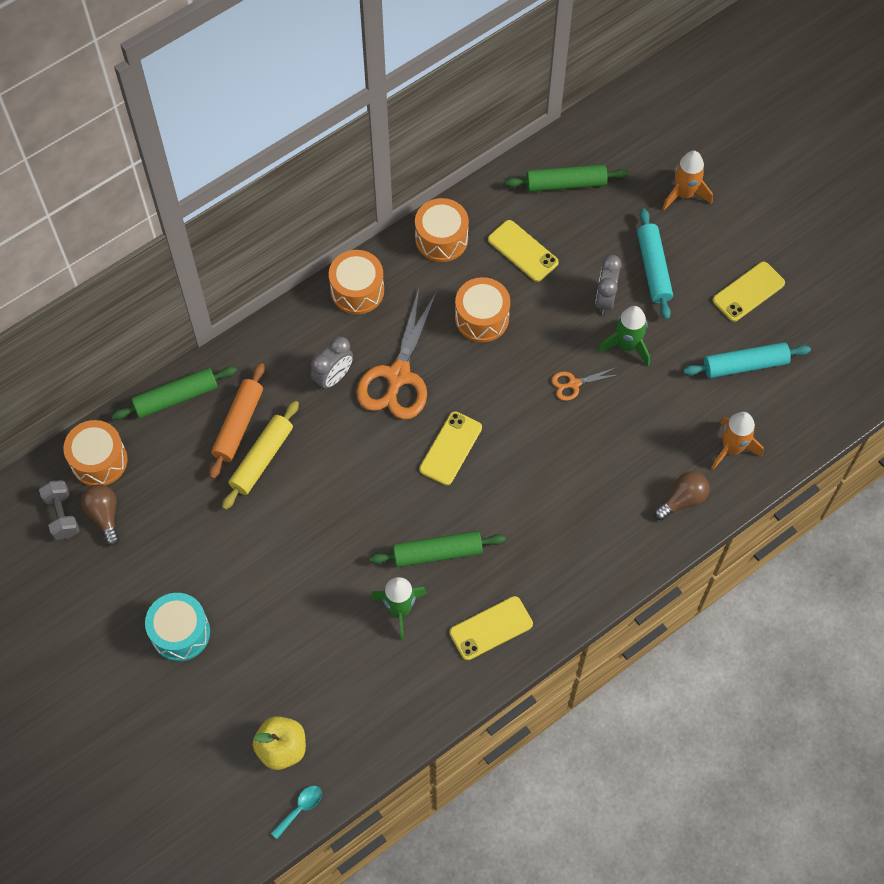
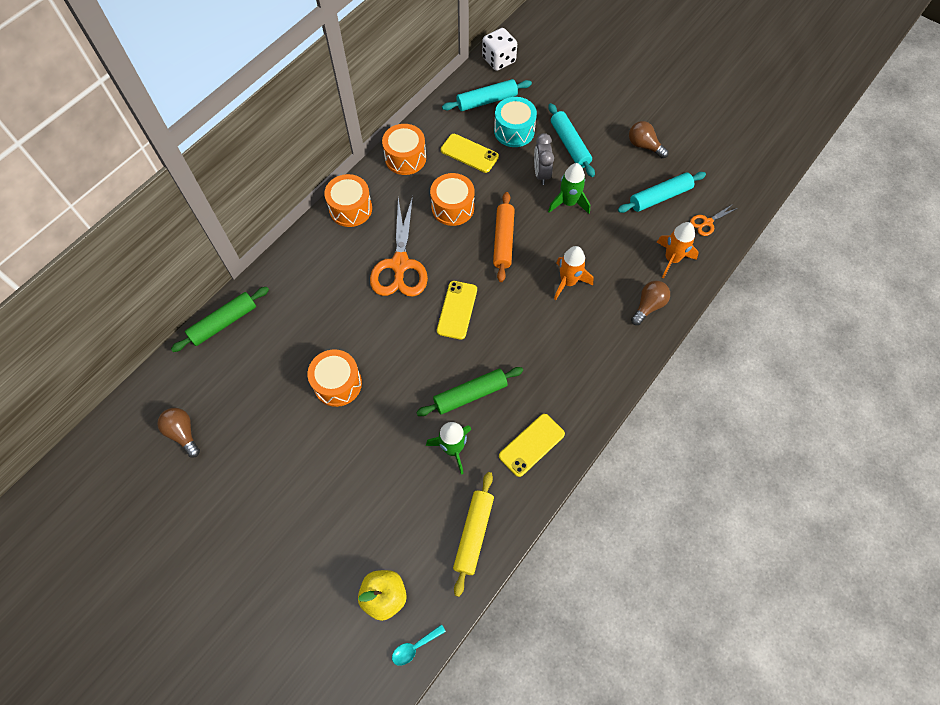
camera: 15 degrees left, 0 degrees up
(62, 515) = (146, 442): grey dumbbell -> none
(99, 460) = (169, 389): orange drum -> orange drum (337, 384)
(180, 632) = (271, 517): turquoise drum -> turquoise drum (514, 131)
(238, 424) = (280, 332): orange rolling pin -> orange rolling pin (503, 240)
(262, 459) = (306, 354): yellow rolling pin -> yellow rolling pin (473, 534)
(300, 808) = (414, 647): turquoise spoon -> turquoise spoon turned 150 degrees counterclockwise
(333, 377) = (349, 277): grey clock -> none
(565, 184) = (486, 101): green rolling pin -> turquoise rolling pin
(574, 384) = (537, 239): orange scissors -> orange scissors (707, 222)
(598, 130) = (499, 60): none -> white dice
(684, 194) = (575, 90): orange rocket -> orange rocket (568, 282)
(748, 292) = (644, 146): yellow phone -> brown light bulb

